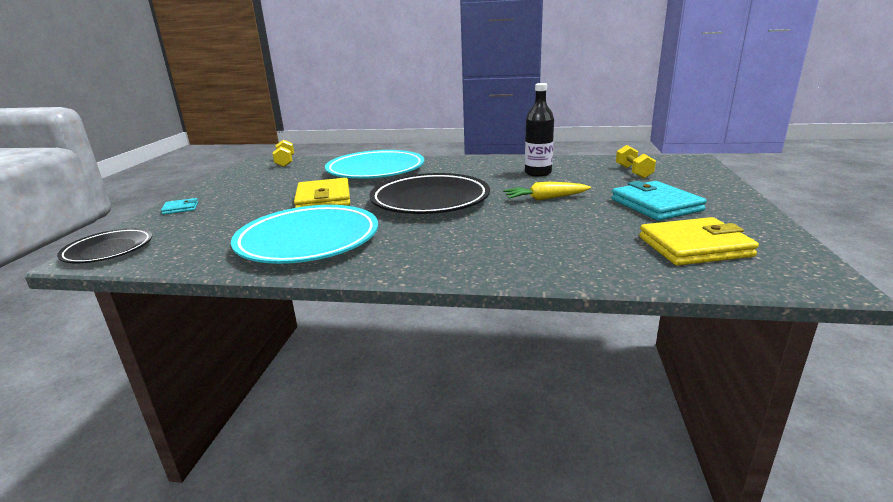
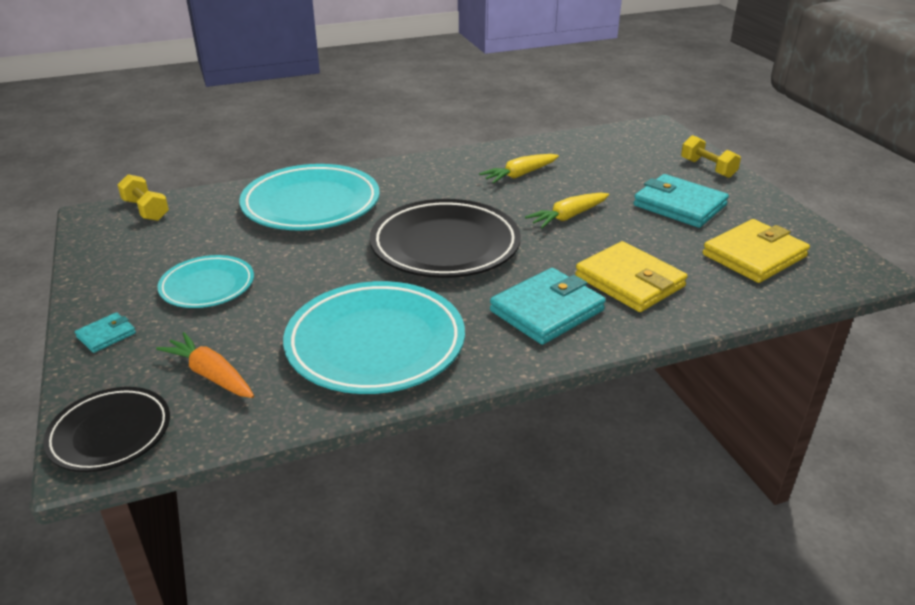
camera: 30 degrees left, 10 degrees up
(197, 236) = (211, 375): none -> orange carrot
(262, 197) = (207, 286): none -> turquoise plate
(324, 199) = (304, 271): yellow wallet -> yellow wallet (629, 281)
(453, 247) = (547, 310): none -> turquoise wallet
(538, 173) = (520, 175): black bottle -> yellow carrot
(633, 172) = (617, 157): yellow dumbbell -> yellow dumbbell (707, 168)

